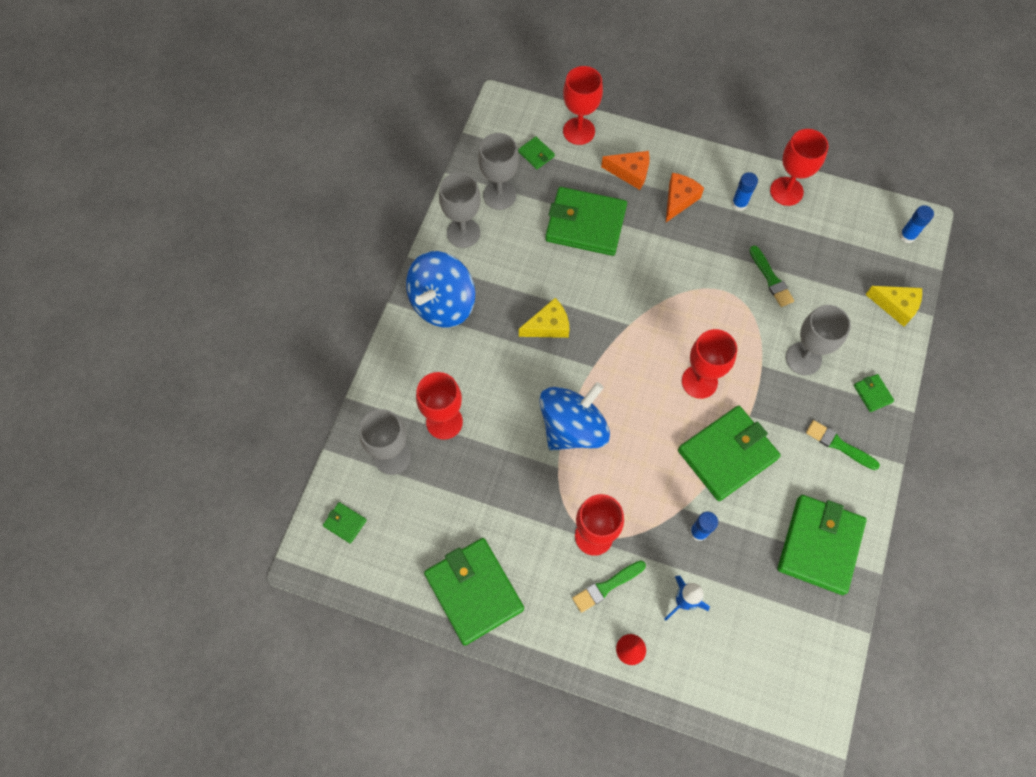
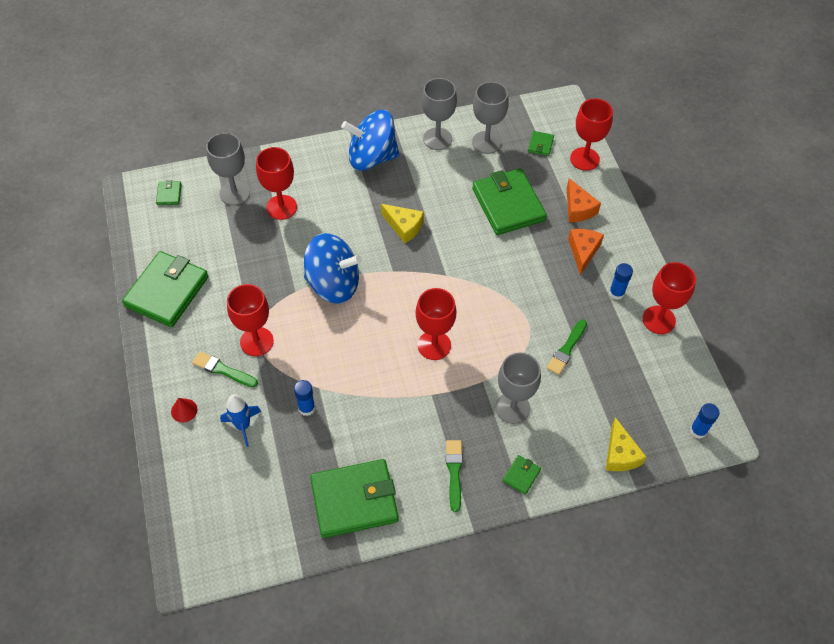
camera: 55 degrees right, 10 degrees down
(679, 200) = (583, 251): orange cheese -> orange cheese turned 75 degrees counterclockwise
(727, 454) = (386, 395): green wallet -> none

